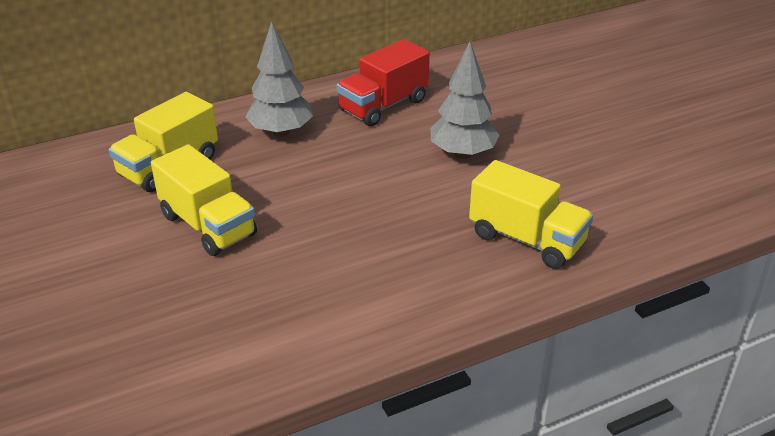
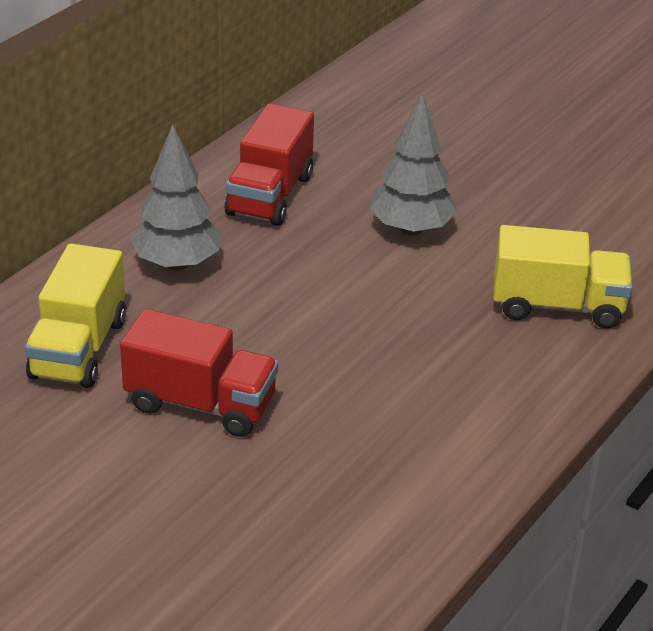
camera: 30 degrees left, 0 degrees up
(208, 225) = (201, 404): yellow truck -> red truck

